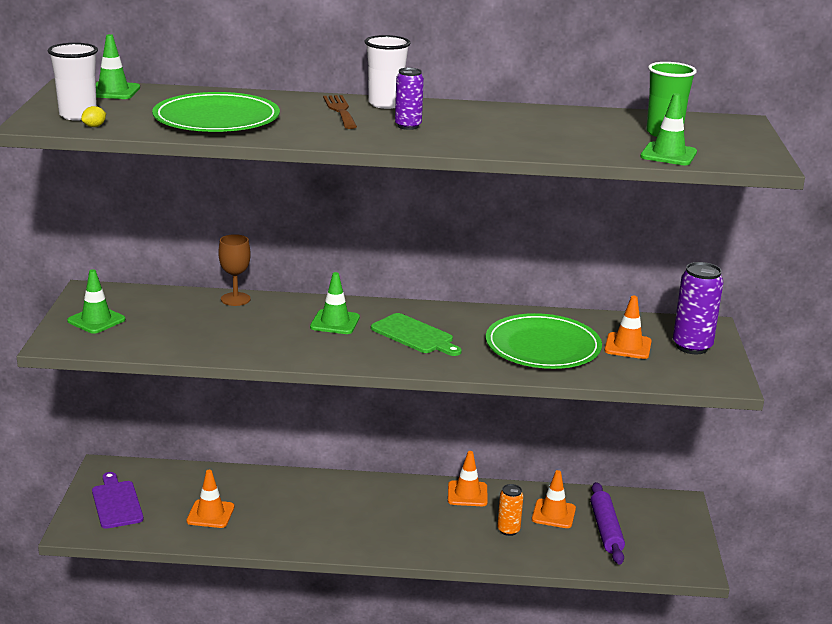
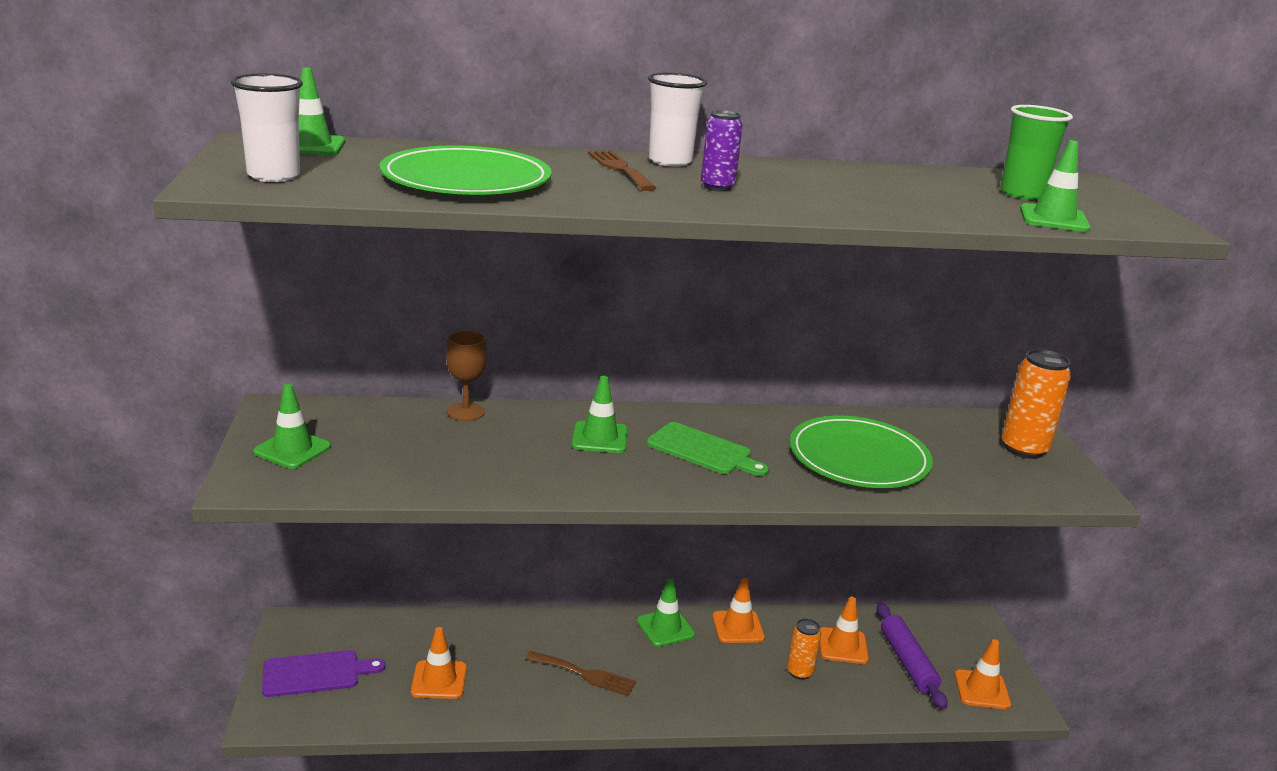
camera: 10 degrees left, 0 degrees up
(94, 126) = (302, 189): yellow lemon -> none
(116, 503) = (316, 673): purple cutting board -> purple cutting board turned 105 degrees clockwise
(328, 519) = (585, 674): none -> brown fork
(405, 490) = (665, 628): none -> green traffic cone
(627, 346) = (954, 452): orange traffic cone -> orange traffic cone (982, 690)
(692, 347) = (1024, 449): purple can -> orange can

